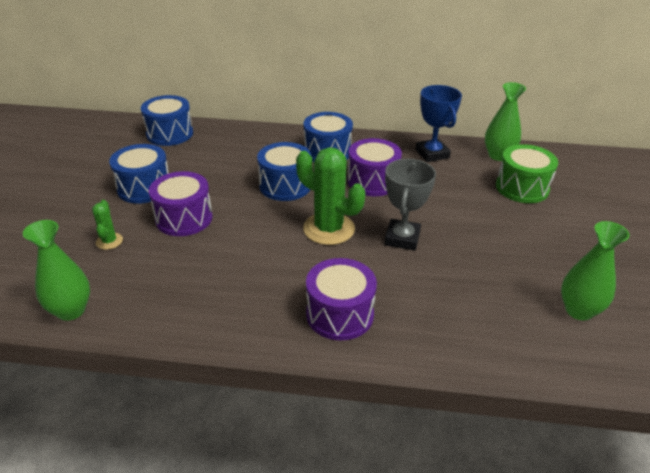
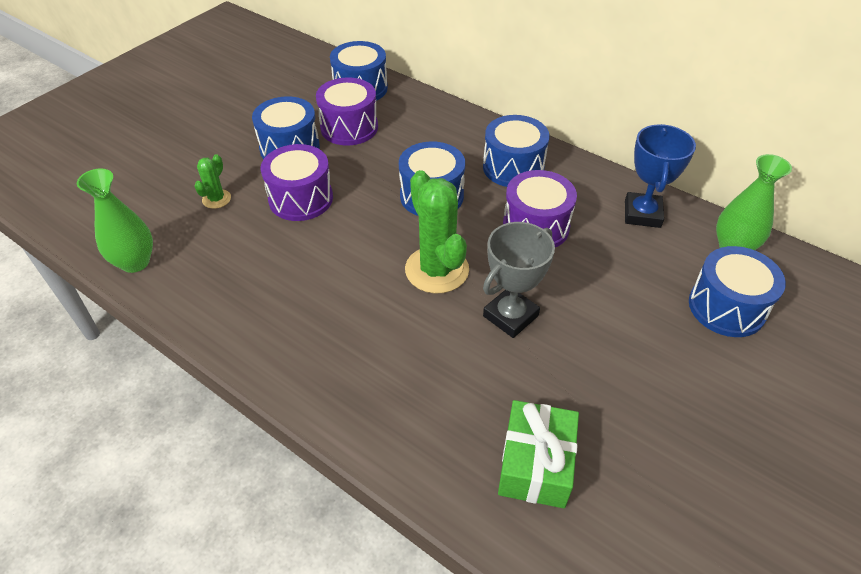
camera: 30 degrees right, 10 degrees up
(340, 314) = (368, 380): purple drum -> purple drum (349, 127)
(492, 316) = (535, 464): none -> green gift
(522, 188) = (726, 307): green drum -> blue drum
(579, 310) = (654, 511): green vase -> none

